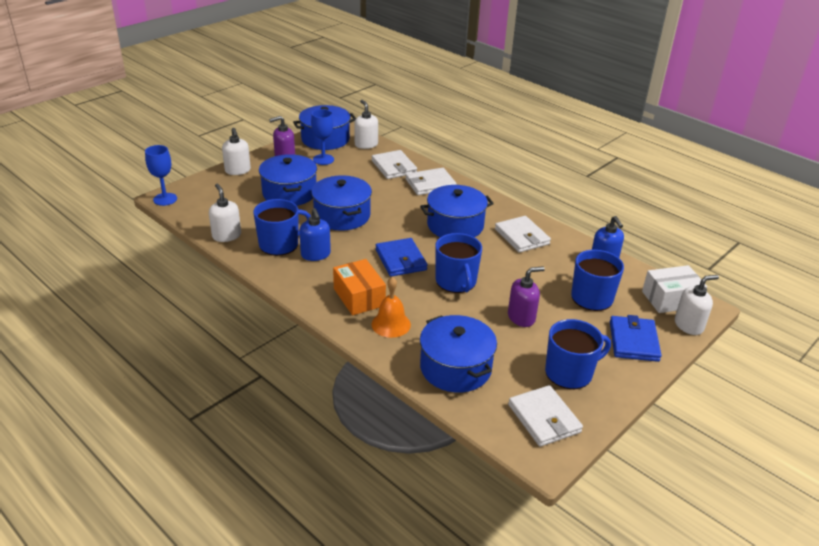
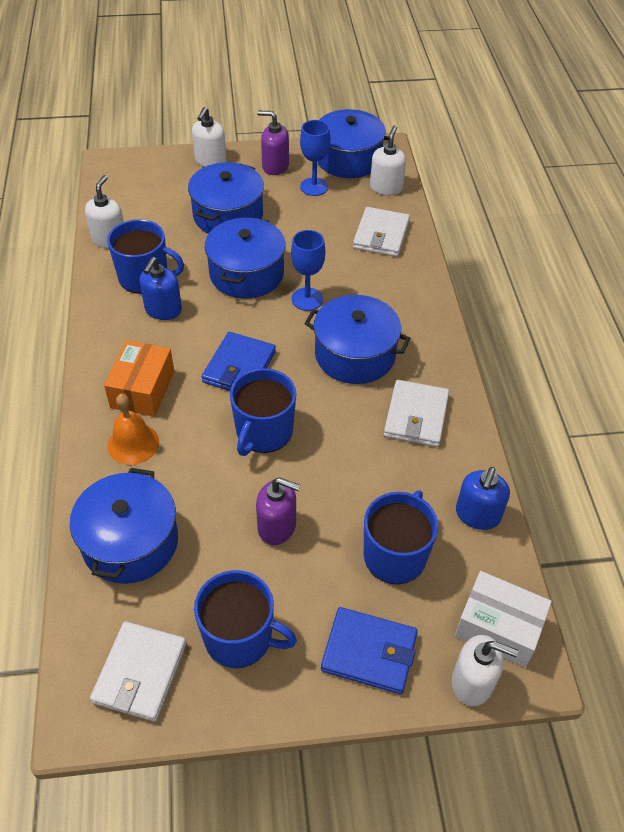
camera: 40 degrees right, 15 degrees up
(165, 199) = (105, 165): blue goblet -> blue goblet (307, 299)
(430, 184) = (395, 280): white wallet -> none
(633, 341) = (369, 652): blue wallet -> blue wallet turned 60 degrees clockwise

